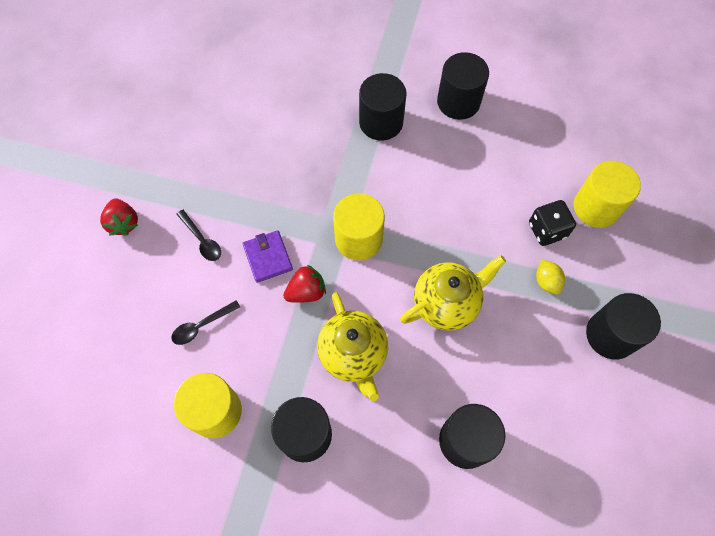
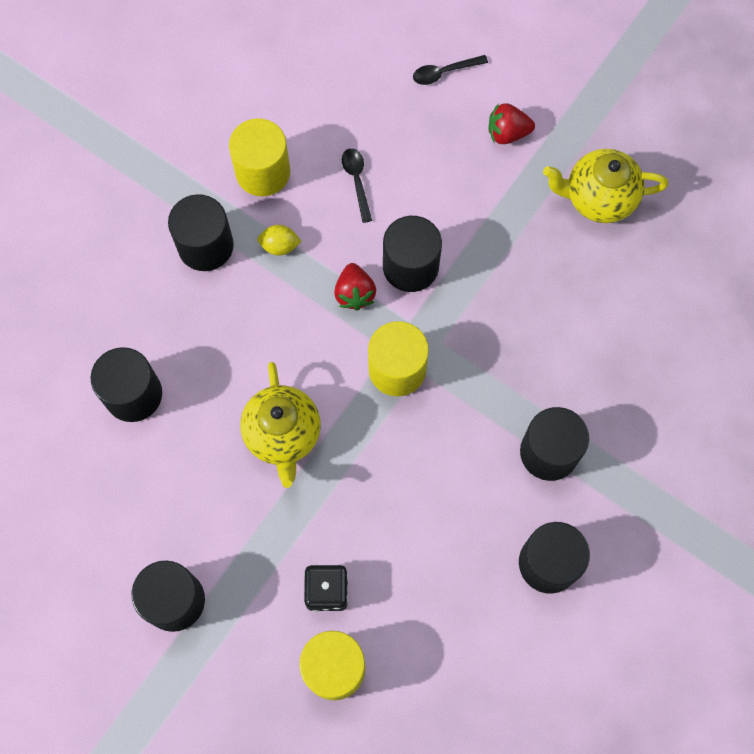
camera: 110 degrees right, 5 degrees up
(202, 240) = (457, 205): black spoon -> black spoon (444, 72)
(268, 257) = (410, 266): purple wallet -> black cylinder
(353, 354) = (266, 317): yellow teapot -> yellow teapot (598, 198)
(546, 281) = (264, 558): yellow lemon -> yellow lemon (279, 246)

